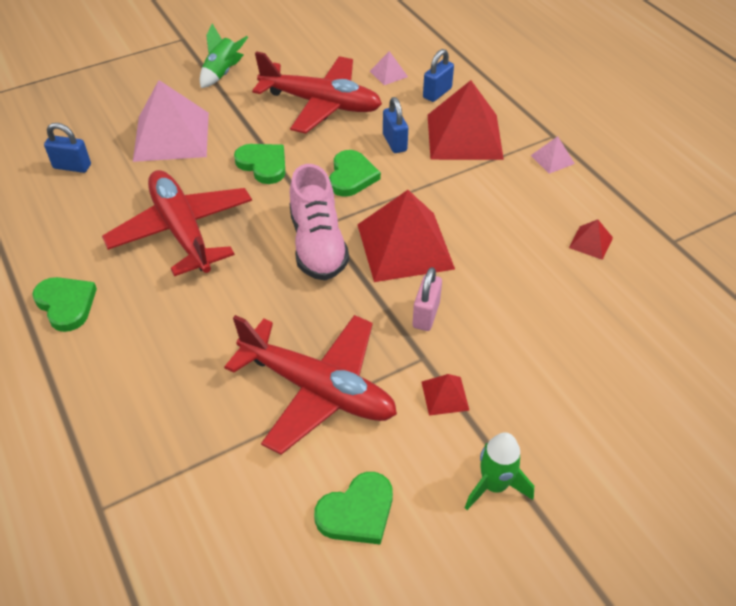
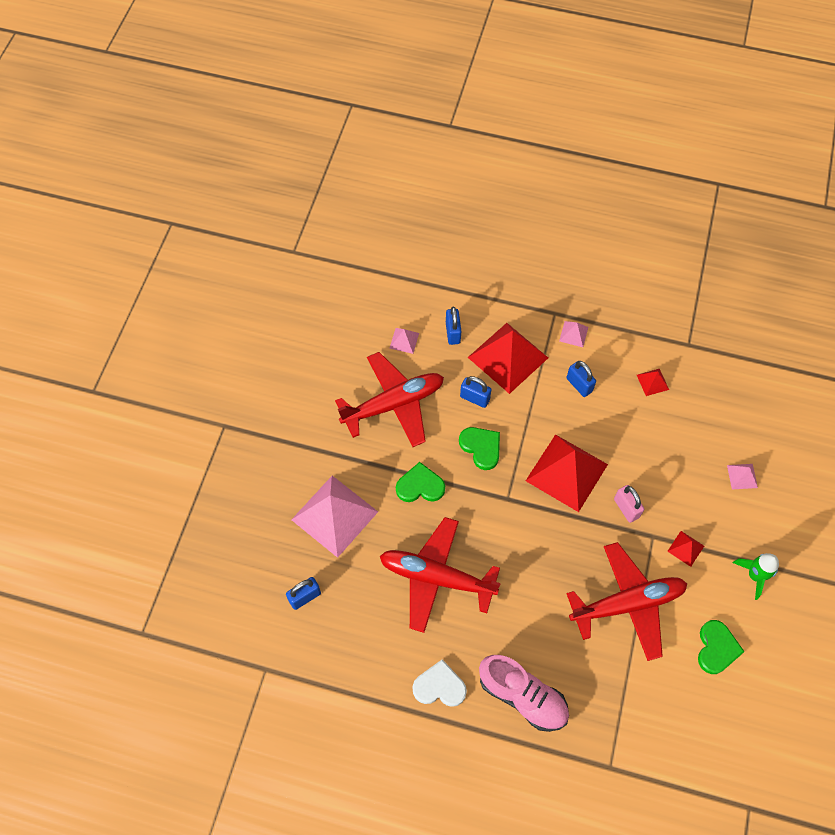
camera: 45 degrees left, 15 degrees up
(66, 304) = (439, 686): green heart -> white heart
(222, 73) = (296, 433): green rocket -> none
(318, 245) = (521, 515): pink shoe -> pink shoe (522, 696)
(507, 195) = (579, 385): none -> blue padlock
(597, 386) = (742, 476): none -> pink pyramid

